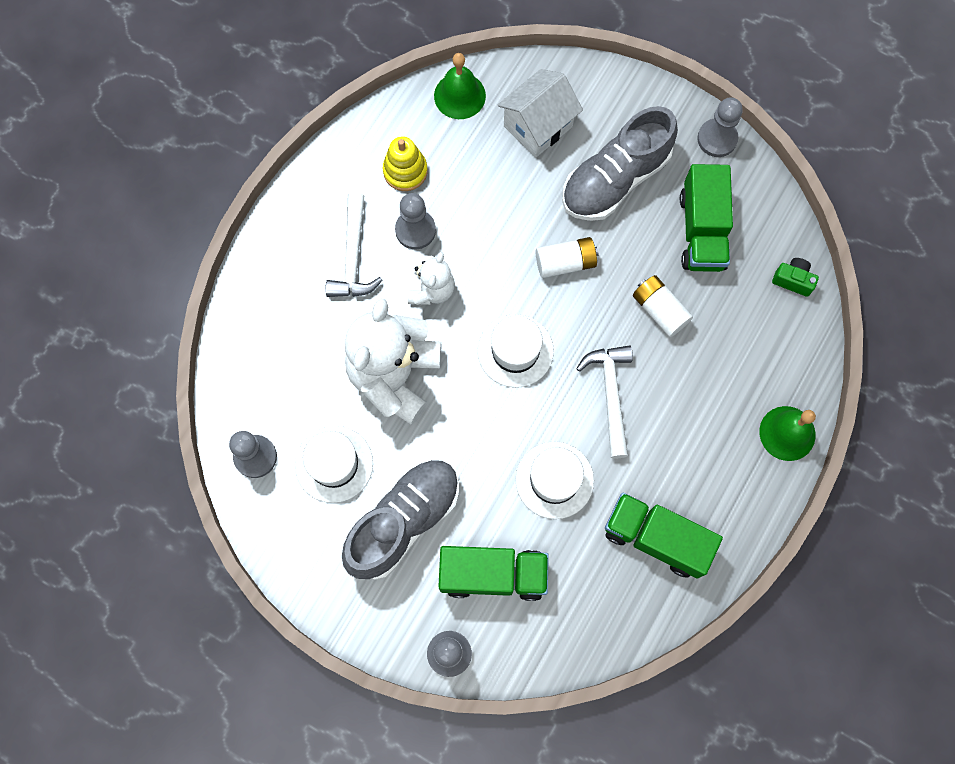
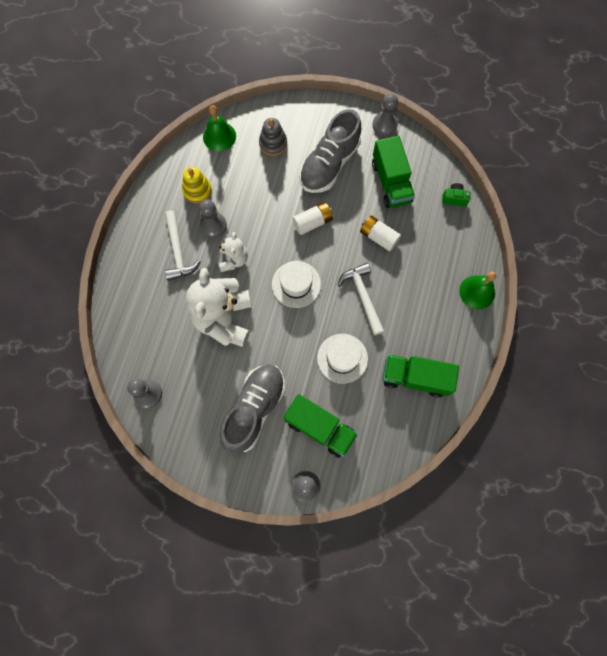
camera: 15 degrees left, 0 degrees up
(334, 464) = (200, 385): white hat -> none
(493, 575) = (320, 428): green truck -> green truck turned 45 degrees clockwise
(538, 126) = (273, 143): white house -> grey stacking toy

